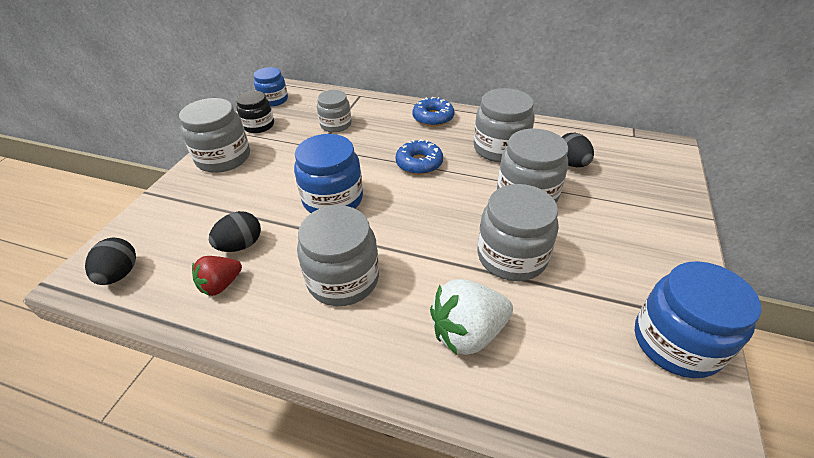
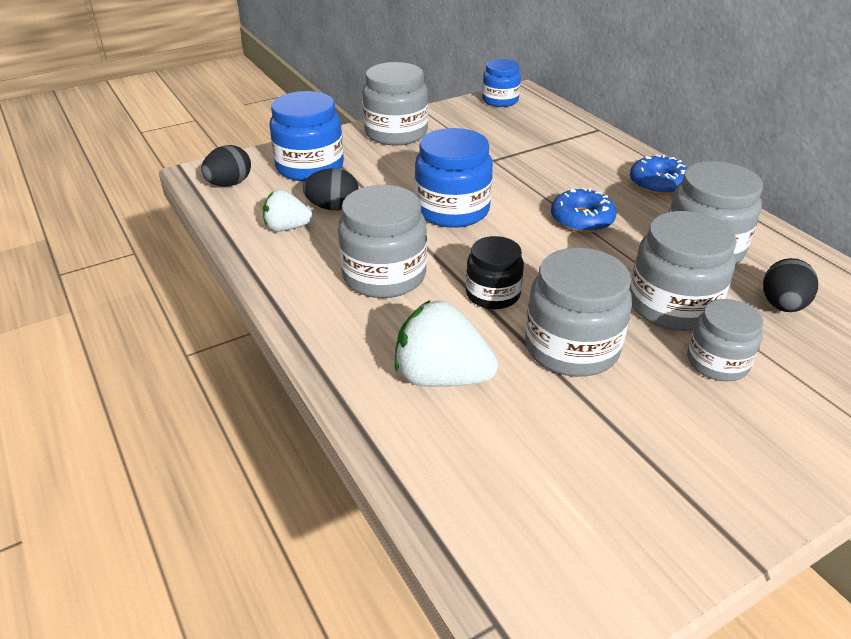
camera: 40 degrees right, 5 degrees down
(221, 285) = (287, 228): red strawberry -> white strawberry
(258, 125) = (459, 118): black jar -> black jar (493, 294)
(336, 125) = (536, 147): grey jar -> grey jar (717, 362)
(676, 342) = (658, 526): blue jar -> blue jar (310, 167)

